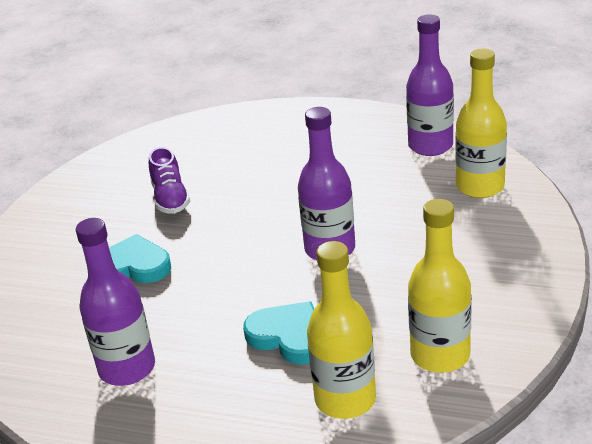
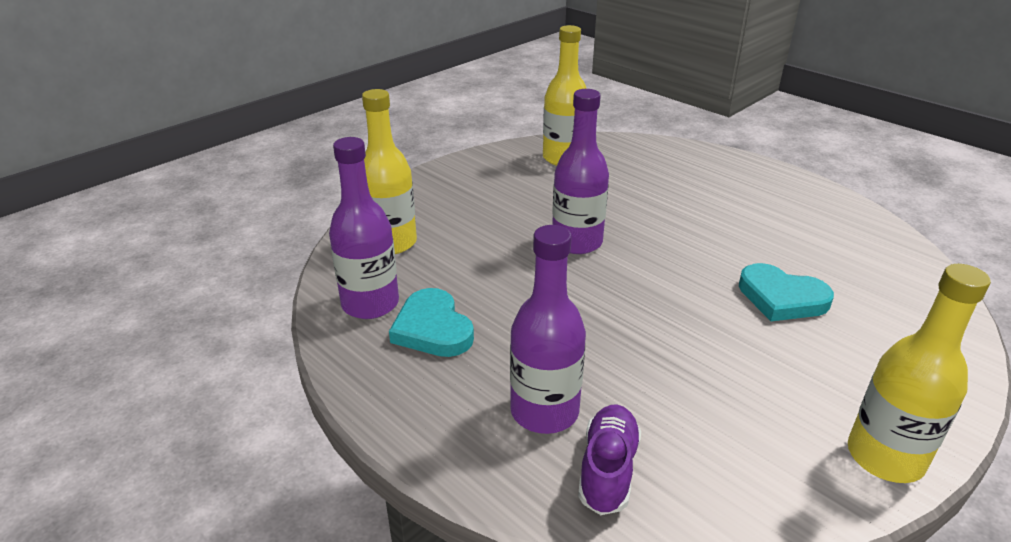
camera: 155 degrees left, 0 degrees up
(127, 368) = (796, 219): purple bottle -> purple bottle (544, 411)
(170, 198) = (716, 367): purple shoe -> purple shoe (608, 470)
(289, 336) = (657, 197): turquoise heart -> turquoise heart (432, 329)
(345, 399) = (642, 159): yellow bottle -> yellow bottle (885, 457)

